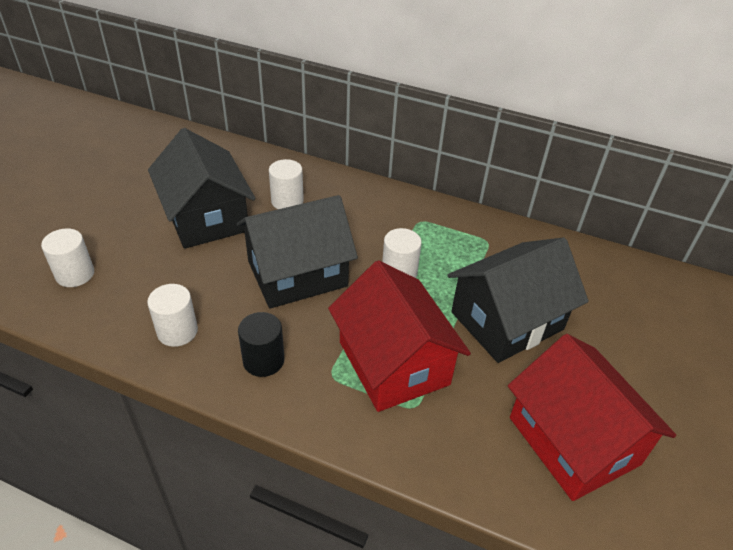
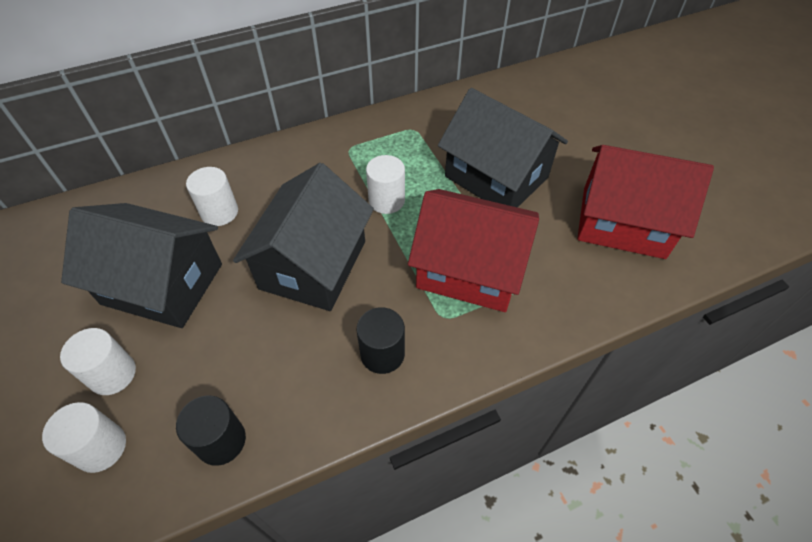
camera: 45 degrees left, 10 degrees up
(123, 323) = (221, 441): none -> black cylinder
(177, 331) = (281, 399): white cylinder -> white cylinder (112, 374)
(507, 321) = (496, 177): black house -> black house turned 60 degrees counterclockwise

